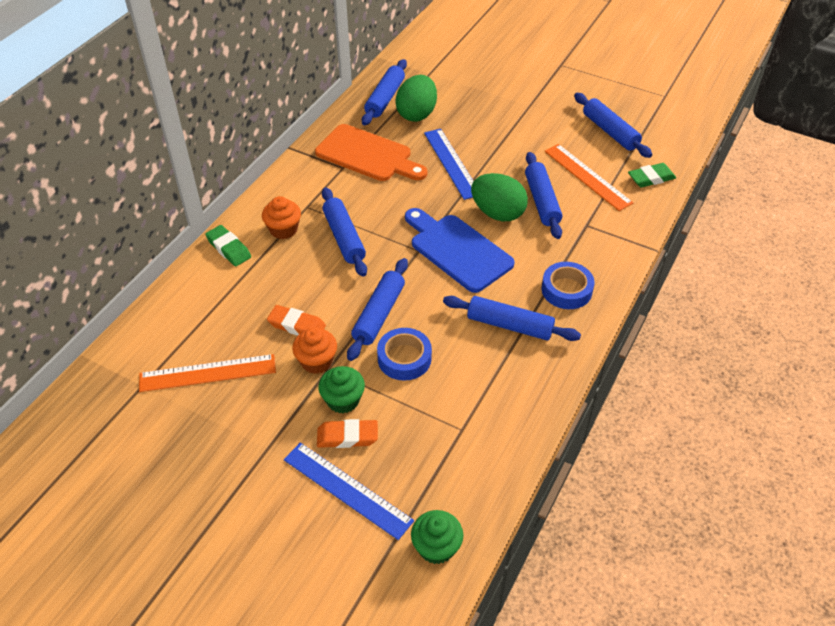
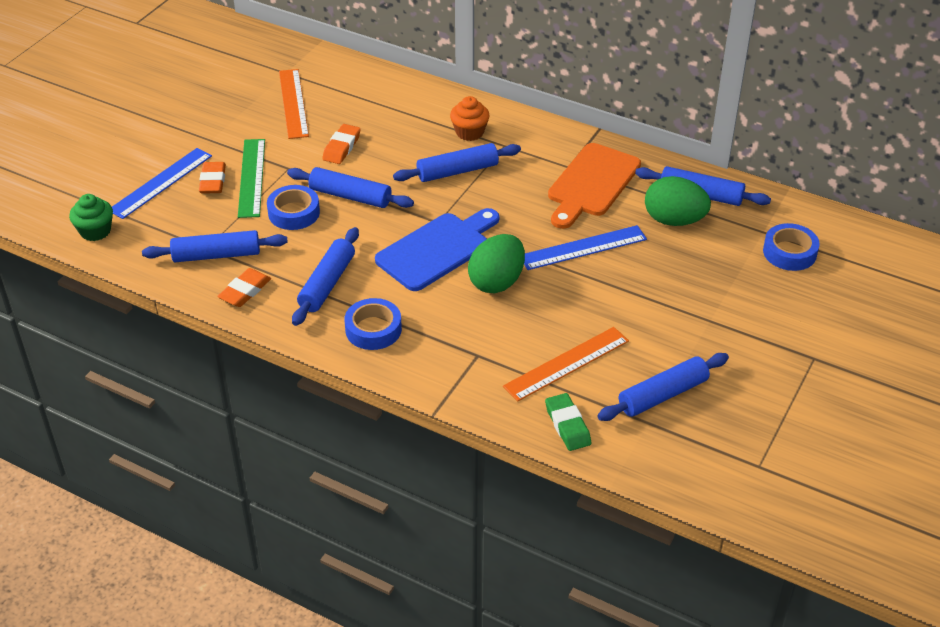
camera: 90 degrees right, 5 degrees down
(229, 248) = (443, 102): green eraser -> none
(316, 361) = (298, 161): orange cupcake -> none
(343, 400) = (252, 177): green cupcake -> green ruler
(453, 64) = (789, 252): none -> blue tape
(526, 389) = (245, 291): none -> orange eraser
(542, 201) = (518, 319): blue rolling pin -> blue rolling pin (216, 255)

